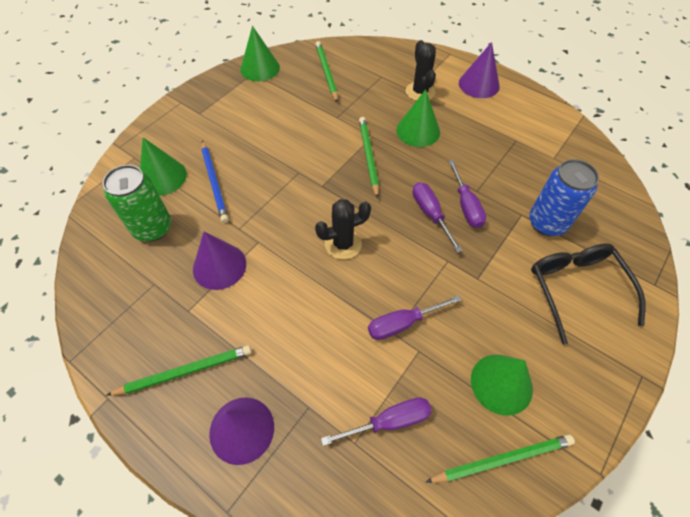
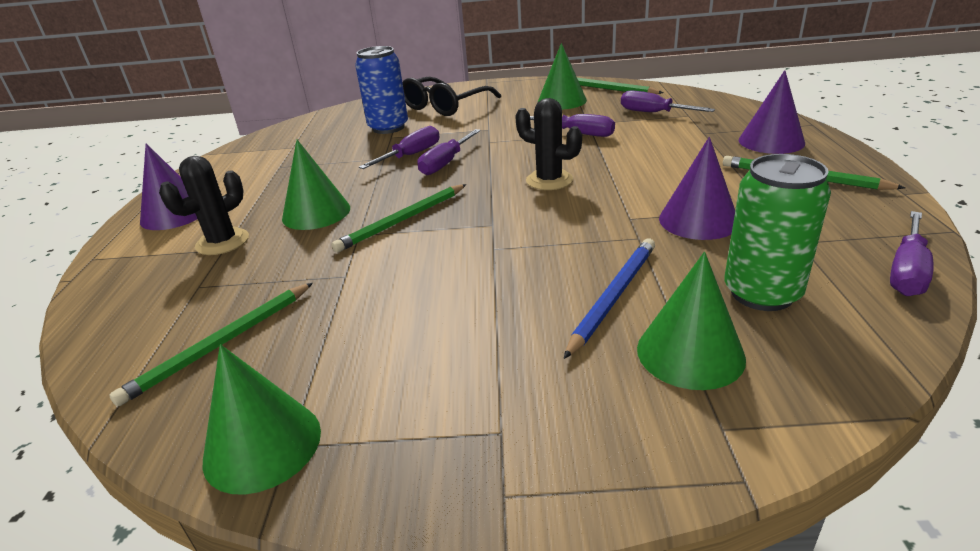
camera: 125 degrees left, 25 degrees down
(90, 294) = (907, 271): none -> purple screwdriver

